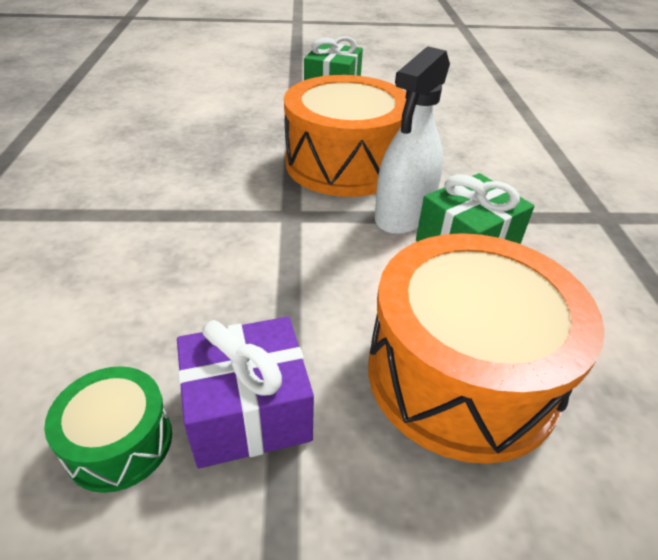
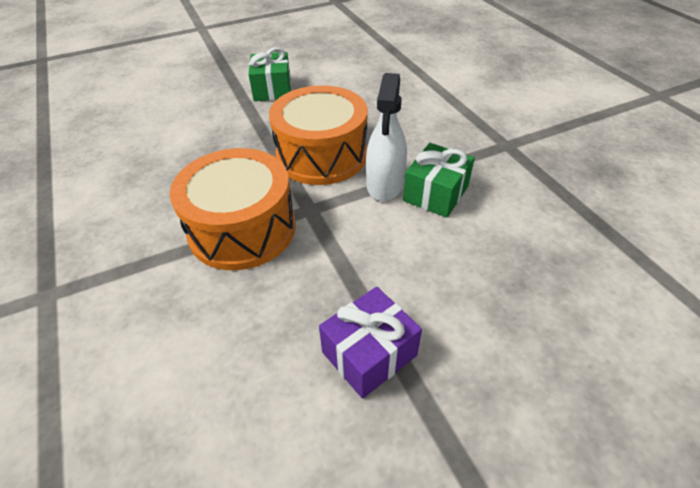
camera: 20 degrees left, 5 degrees up
(119, 442) = (304, 404): green drum -> none
(461, 374) = (476, 282): orange drum -> orange drum (242, 229)

